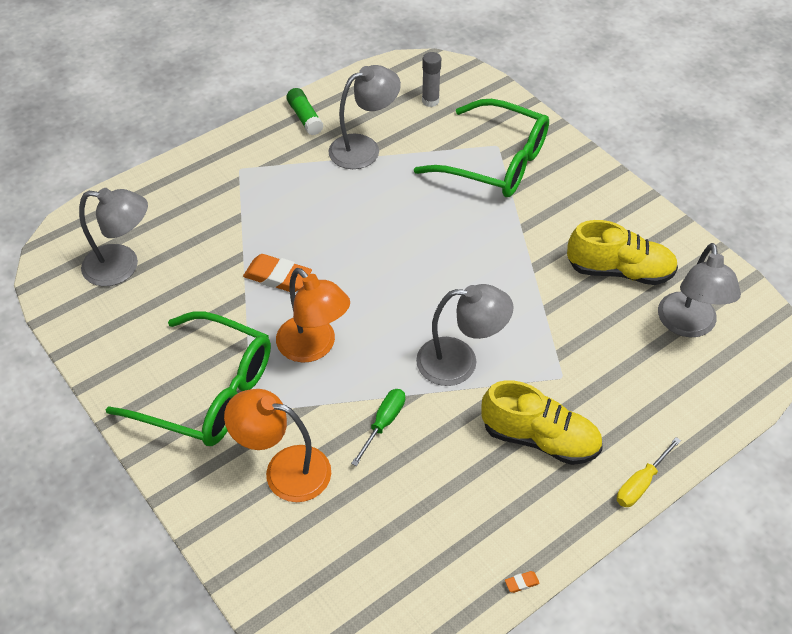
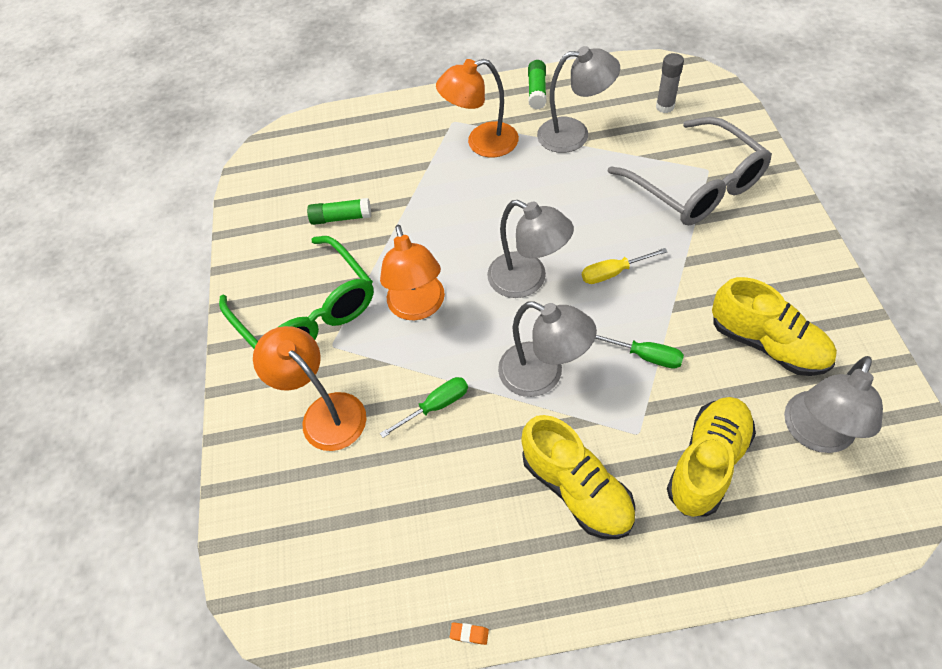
camera: 35 degrees right, 5 degrees up
(122, 266) = (309, 177): grey lamp -> grey lamp (528, 280)
(183, 294) = (341, 218): none -> green glue stick
(277, 277) = (426, 230): orange eraser -> none
(281, 181) = (482, 143): none -> orange lamp
(494, 162) = (695, 185): green glasses -> grey glasses
(533, 315) = (645, 356): none -> green screwdriver
(625, 377) = (707, 463): none -> yellow shoe
(641, 483) = (657, 589): yellow screwdriver -> yellow screwdriver (613, 273)

